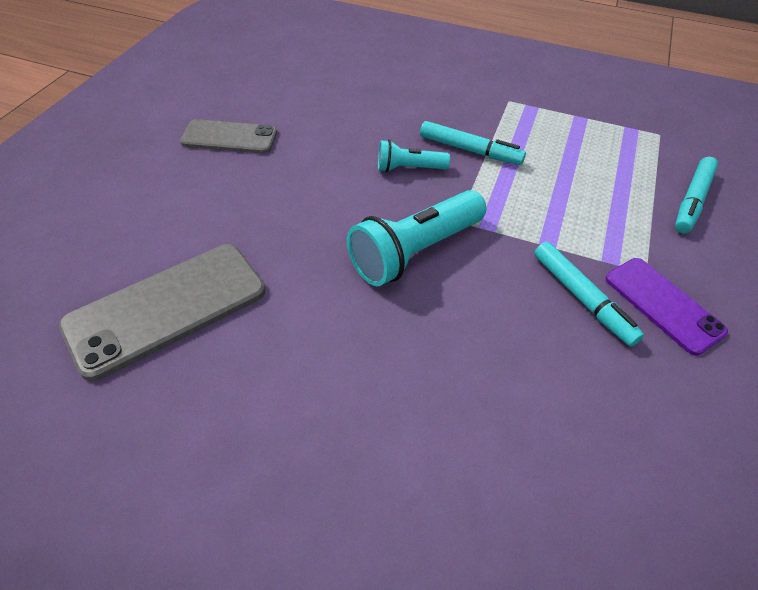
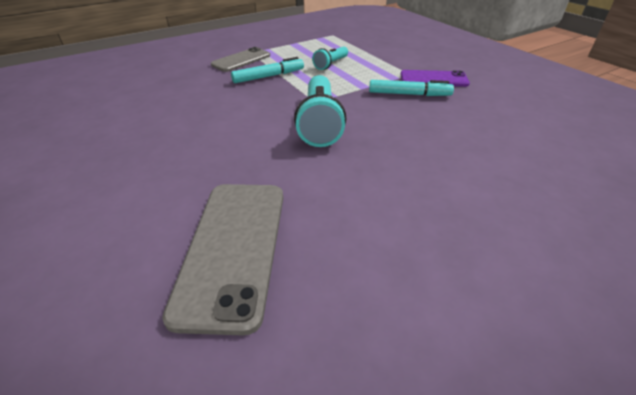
camera: 50 degrees left, 10 degrees down
(229, 137) = (103, 148): grey phone -> grey phone (241, 60)
(409, 168) = (252, 98): turquoise flashlight -> turquoise flashlight (331, 64)
(692, 200) = (382, 47): turquoise marker -> none

